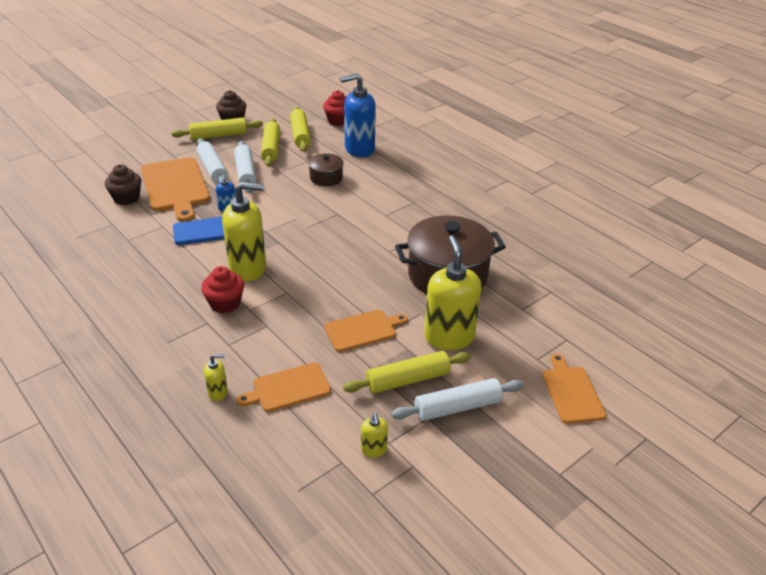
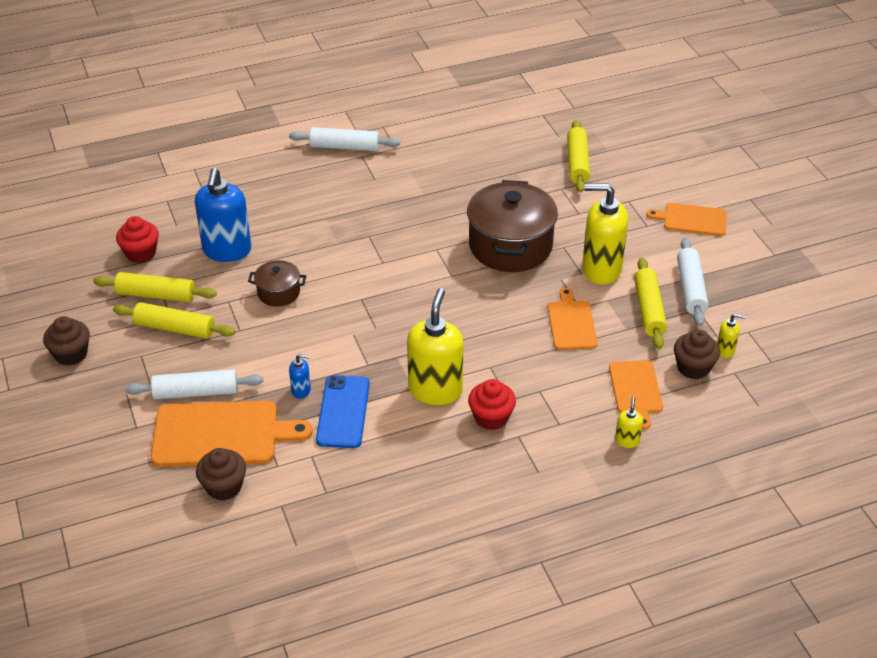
camera: 70 degrees left, 5 degrees up
(218, 135) = (105, 374): yellow rolling pin -> yellow rolling pin (577, 163)
(245, 173) = (225, 362): white rolling pin -> white rolling pin (344, 147)
(336, 427) = (693, 367): none -> brown cupcake

